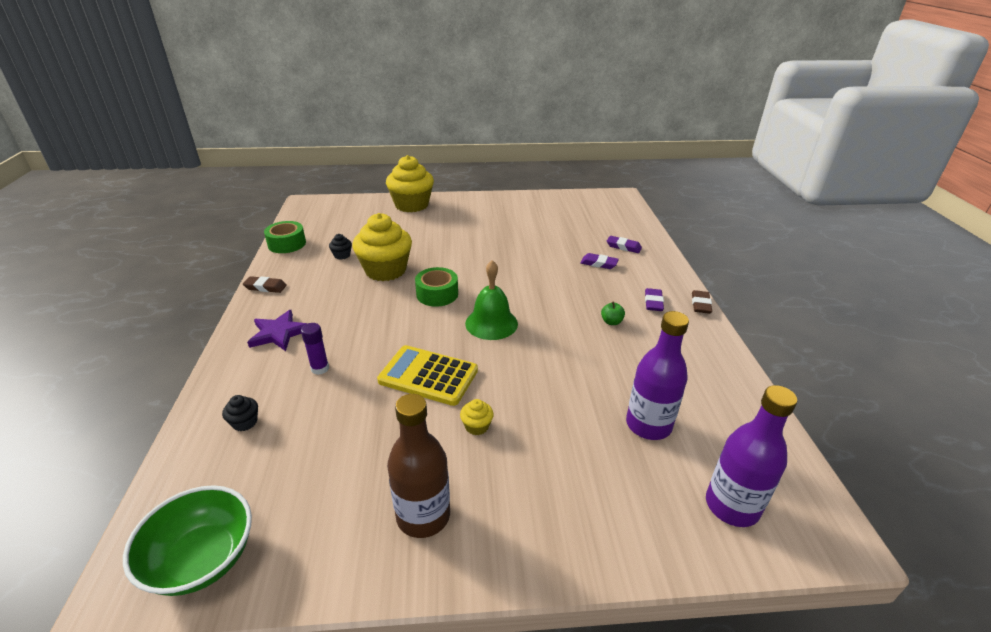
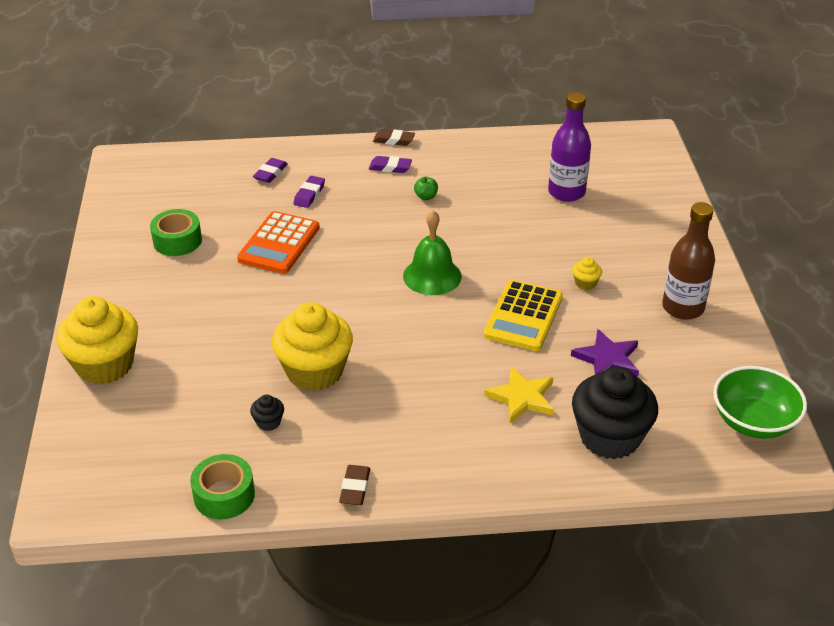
camera: 90 degrees left, 5 degrees up
(245, 422) = (610, 437): black cupcake -> black cupcake, size x2.47
(279, 333) = (461, 447): purple star -> purple star (607, 359)
(320, 368) = (522, 397): purple glue stick -> yellow star
(437, 294) = (374, 320): green tape -> green tape (177, 241)
(532, 253) = (279, 244): none -> orange calculator
(732, 506) = (636, 168): purple bottle -> none

